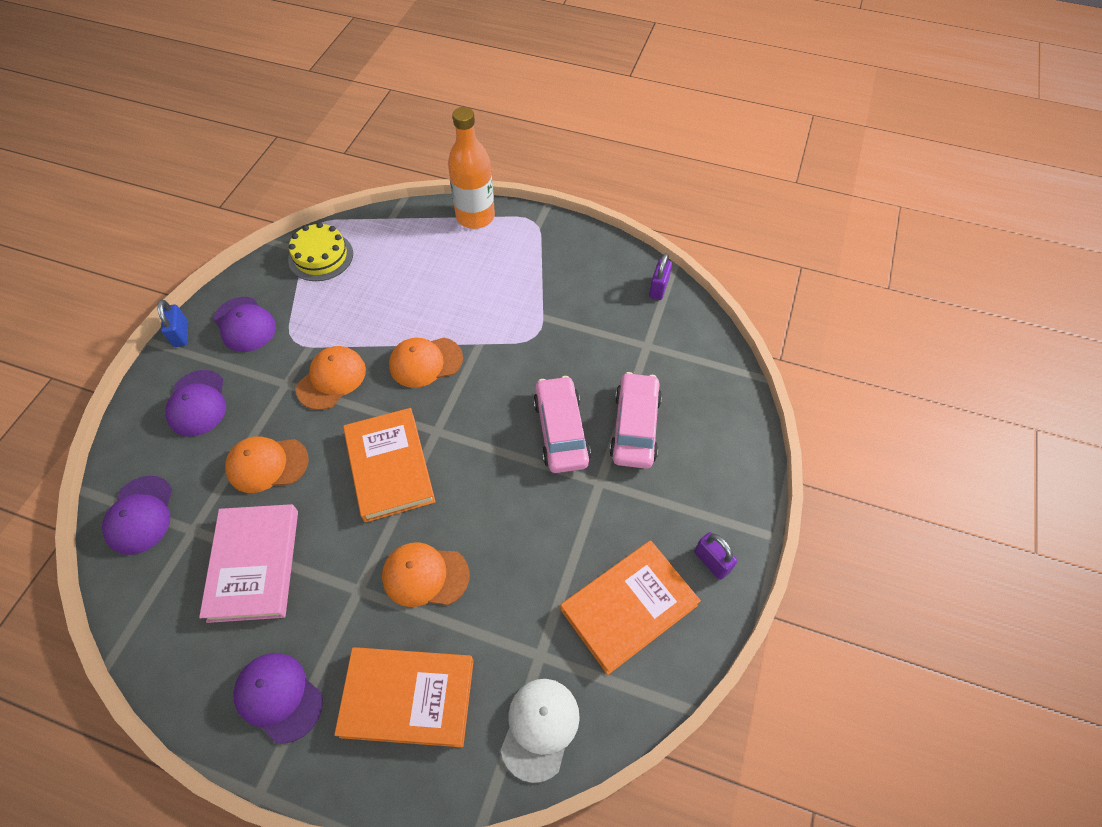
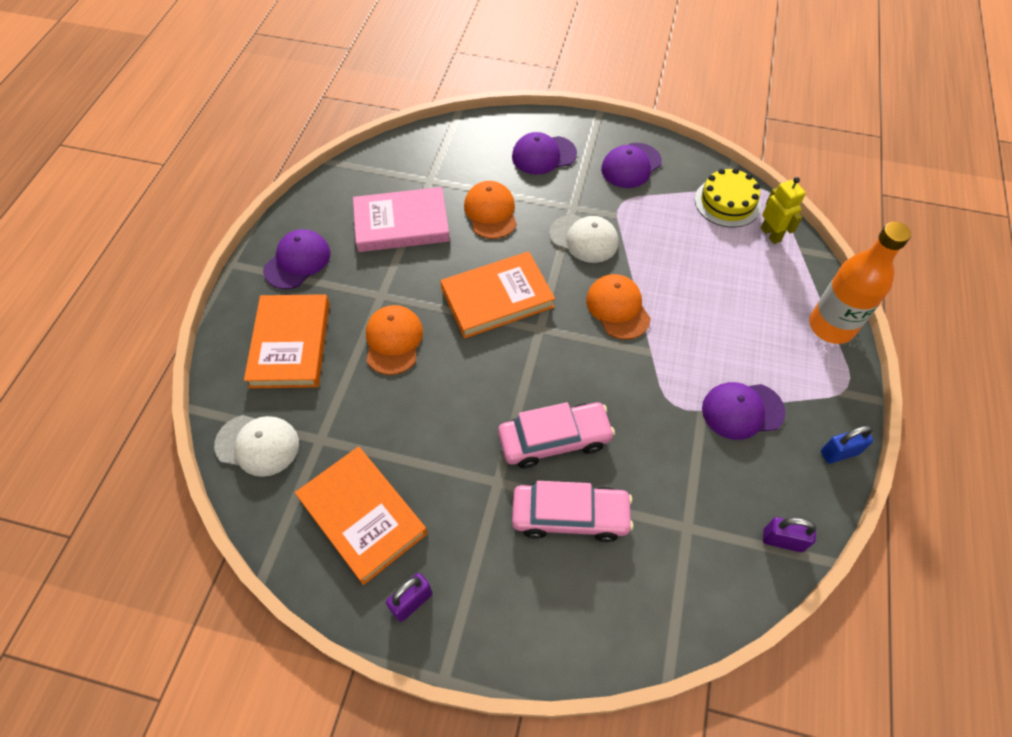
camera: 85 degrees right, 0 degrees up
(140, 515) = (440, 148): purple cap -> purple cap (742, 410)
(181, 334) = (611, 128): blue padlock -> blue padlock (839, 452)
(331, 379) = (584, 238): orange cap -> white cap
(368, 233) = (771, 234): none -> yellow robot

